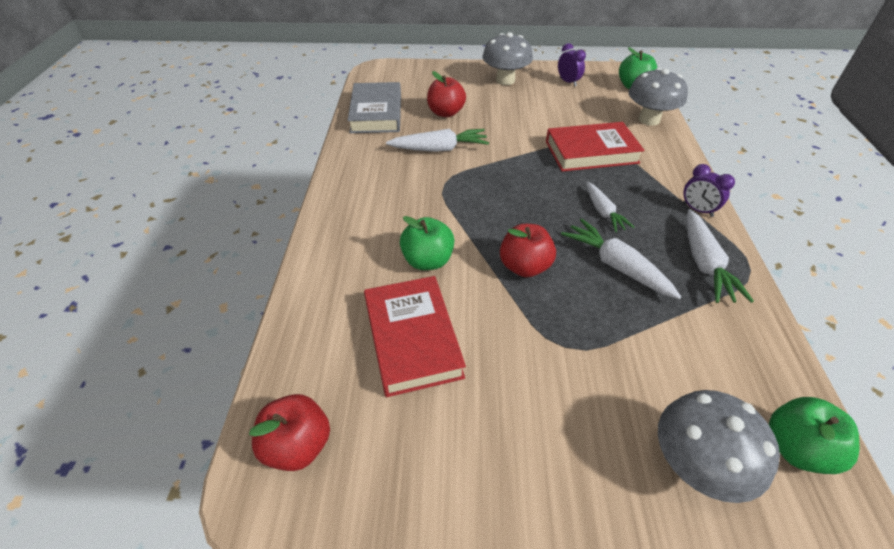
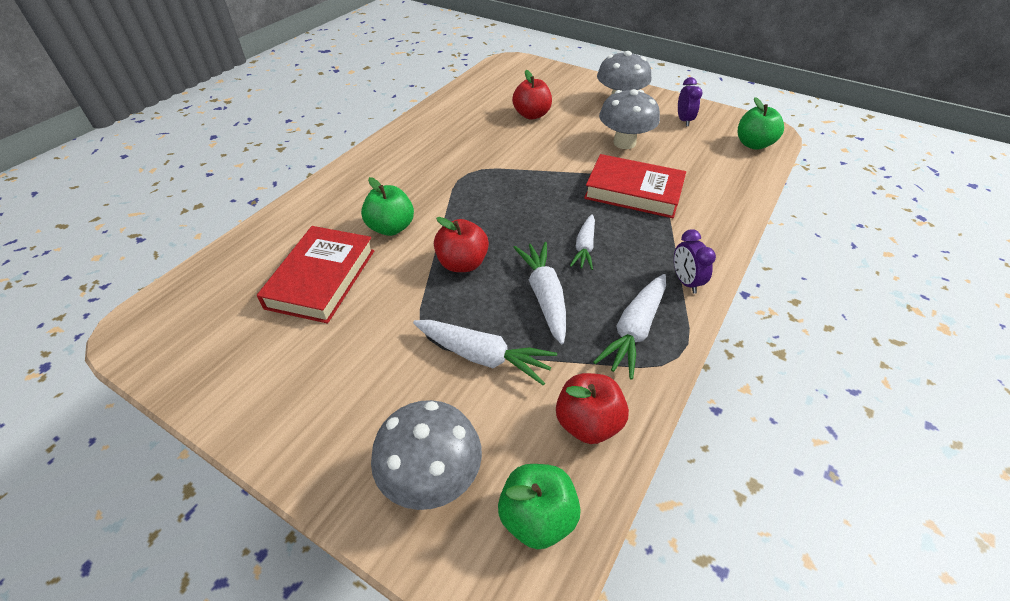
camera: 30 degrees right, 0 degrees up
(298, 446) = (182, 312): red apple -> red apple (588, 423)
(376, 113) = (472, 98): grey book -> none
(439, 149) = (494, 144): white carrot -> white carrot (483, 356)
(649, 119) = (733, 181): grey mushroom -> grey mushroom (624, 143)

